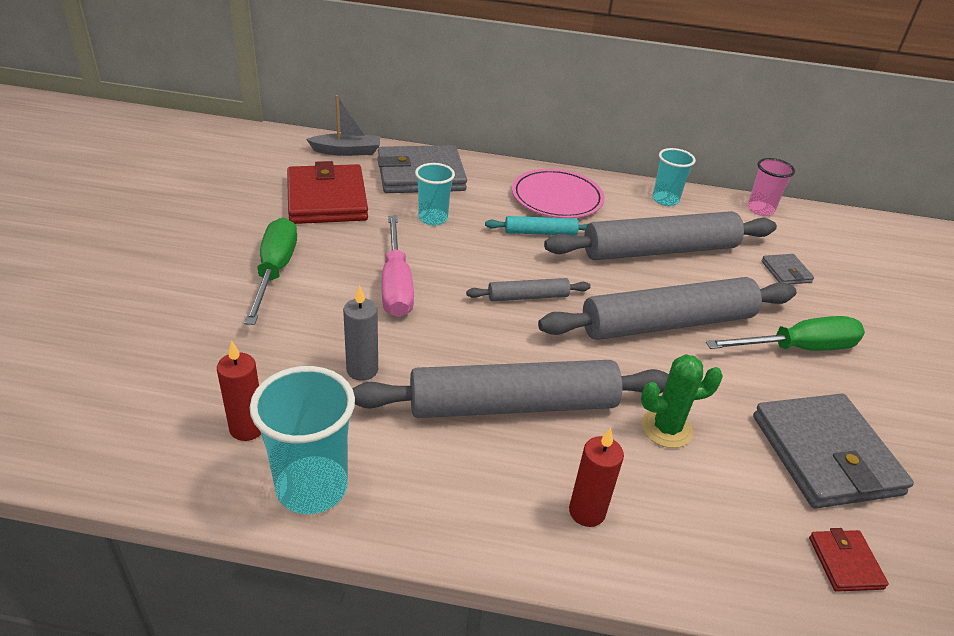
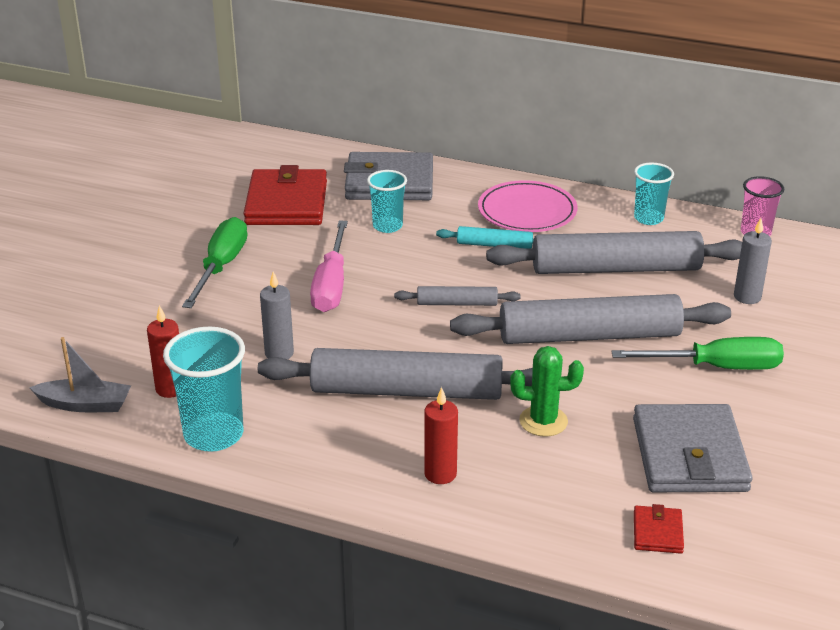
camera: 15 degrees right, 5 degrees down
(347, 151) = (320, 155): grey boat -> grey boat (85, 404)
(786, 272) = (747, 297): grey wallet -> grey candle

